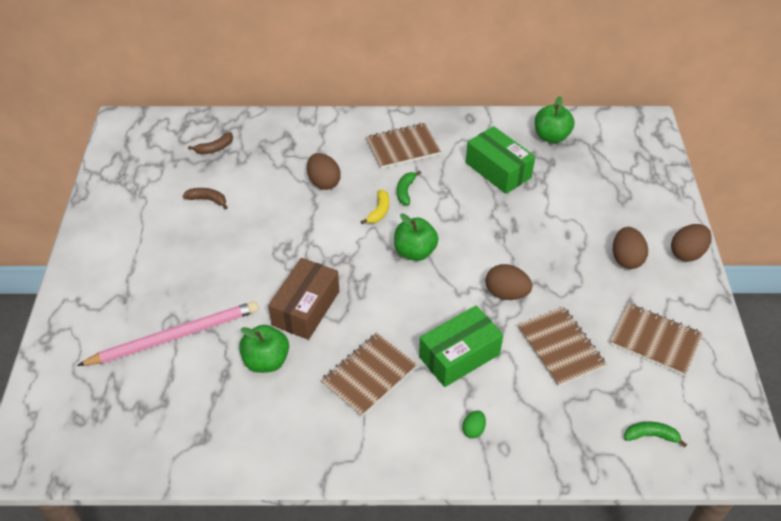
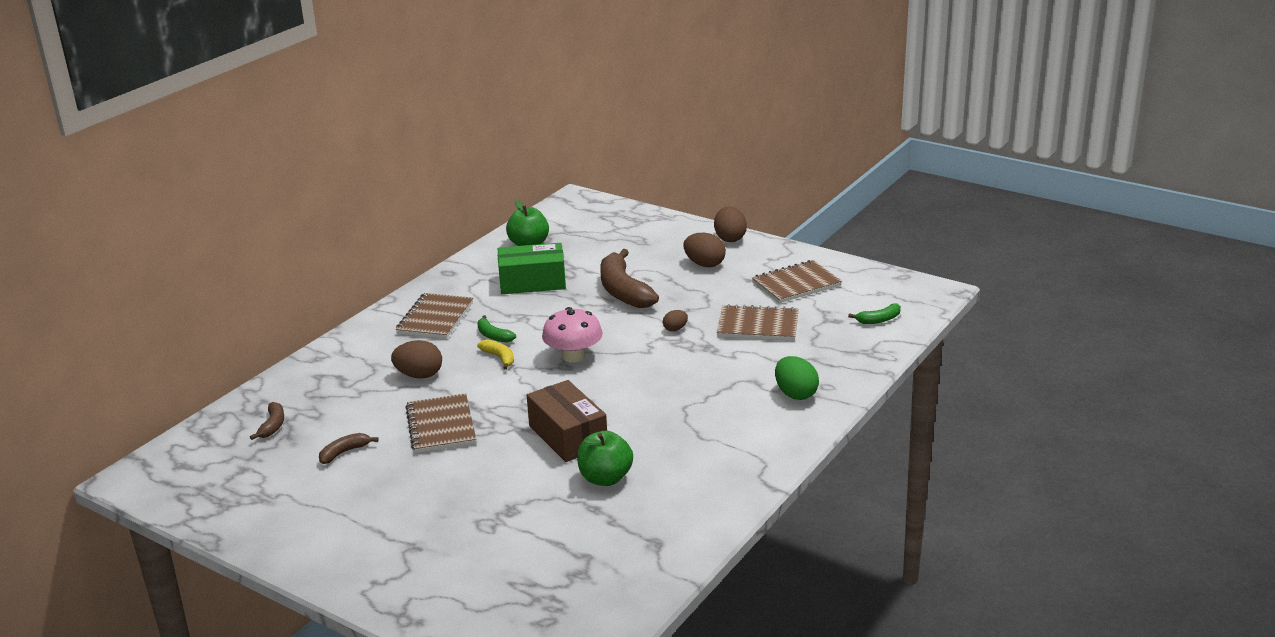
camera: 55 degrees left, 20 degrees down
(175, 336) = (509, 526): pink pencil -> none
(369, 375) = (685, 426): brown notebook -> brown notebook (441, 426)
(415, 252) = (573, 356): green apple -> pink mushroom
(459, 355) = (714, 374): green box -> none
(473, 430) = (795, 394): green egg -> green egg, size x1.79
(506, 293) = (675, 329): brown egg -> brown egg, size x0.56
(535, 230) = (623, 291): none -> brown banana
(651, 436) = (879, 320): green banana -> green banana turned 150 degrees counterclockwise

